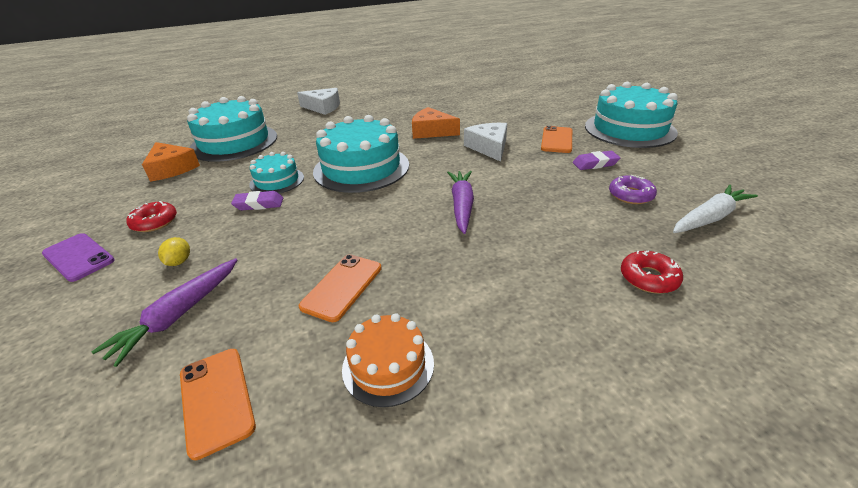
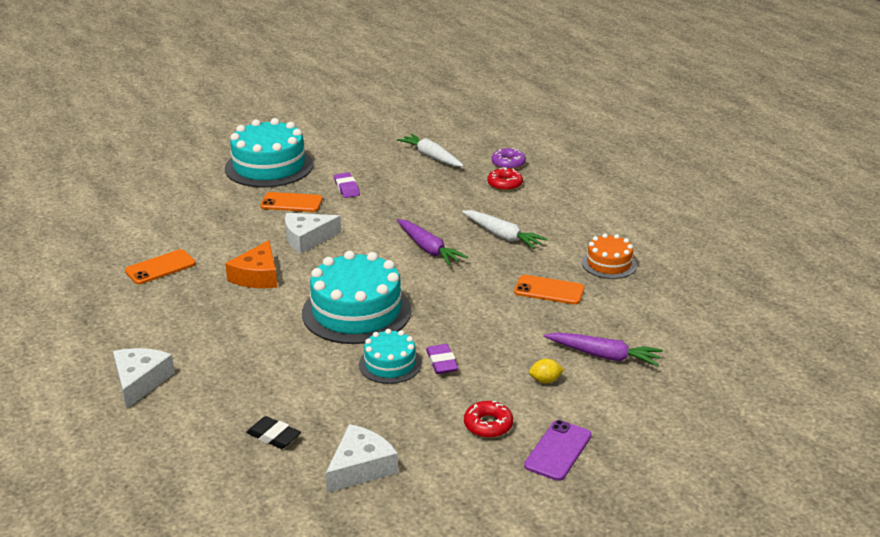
camera: 100 degrees left, 5 degrees down
(171, 169) = (361, 467): orange cheese -> white cheese
(216, 400) = (658, 316): orange phone -> orange phone (160, 267)
(234, 142) = (273, 436): turquoise cake -> black eraser
(462, 206) = (428, 249): purple carrot -> purple carrot turned 120 degrees counterclockwise
(487, 261) = (502, 236): none -> white carrot
(630, 195) = (402, 179): purple donut -> purple donut (508, 163)

